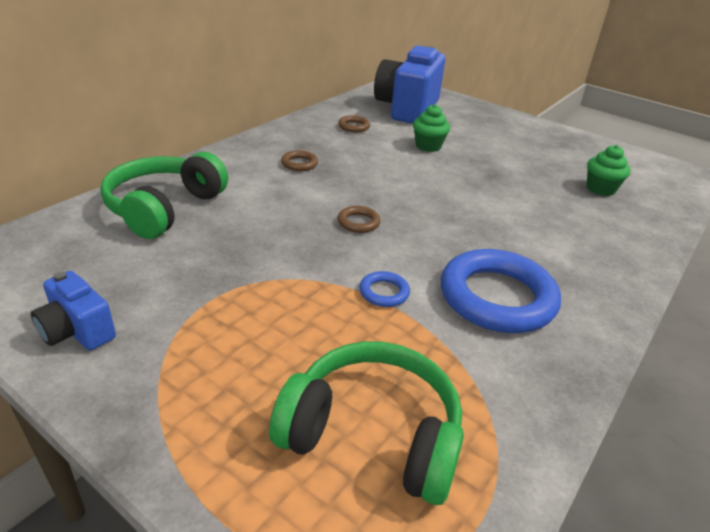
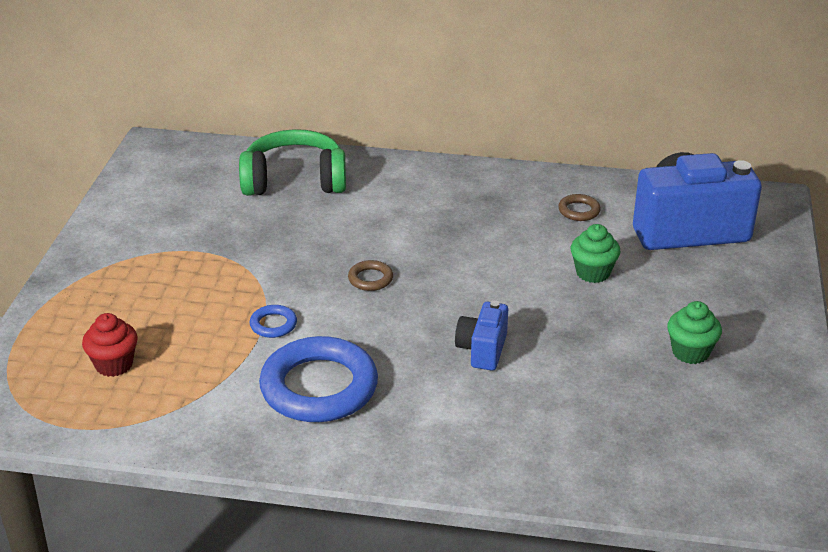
camera: 65 degrees right, 0 degrees up
(77, 331) = (126, 217): blue camera -> blue camera (482, 350)
(299, 164) = (447, 210): brown ring -> none
(372, 434) = (114, 364): green headphones -> red cupcake
(600, 189) = (636, 426): green cupcake -> green cupcake (690, 352)

